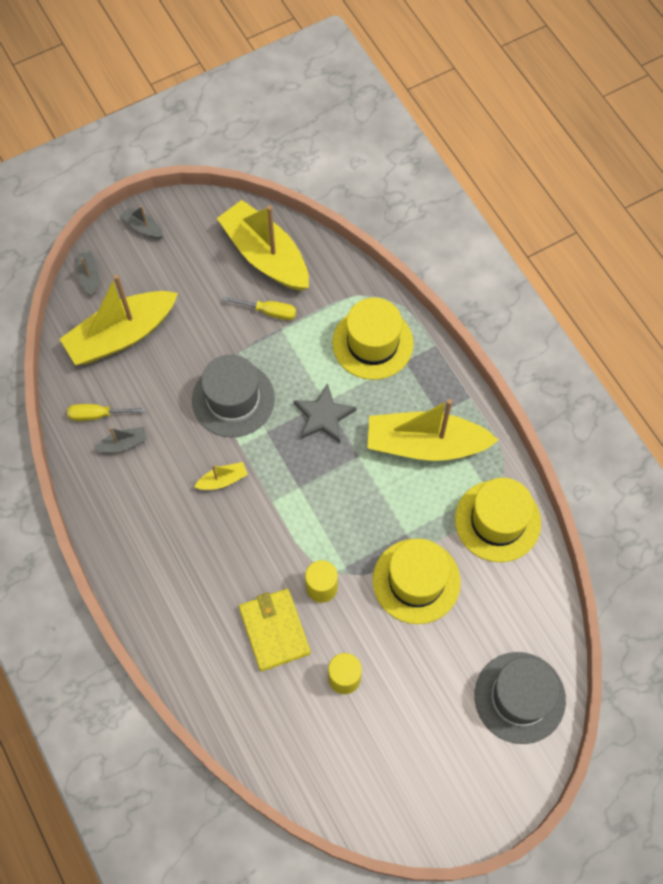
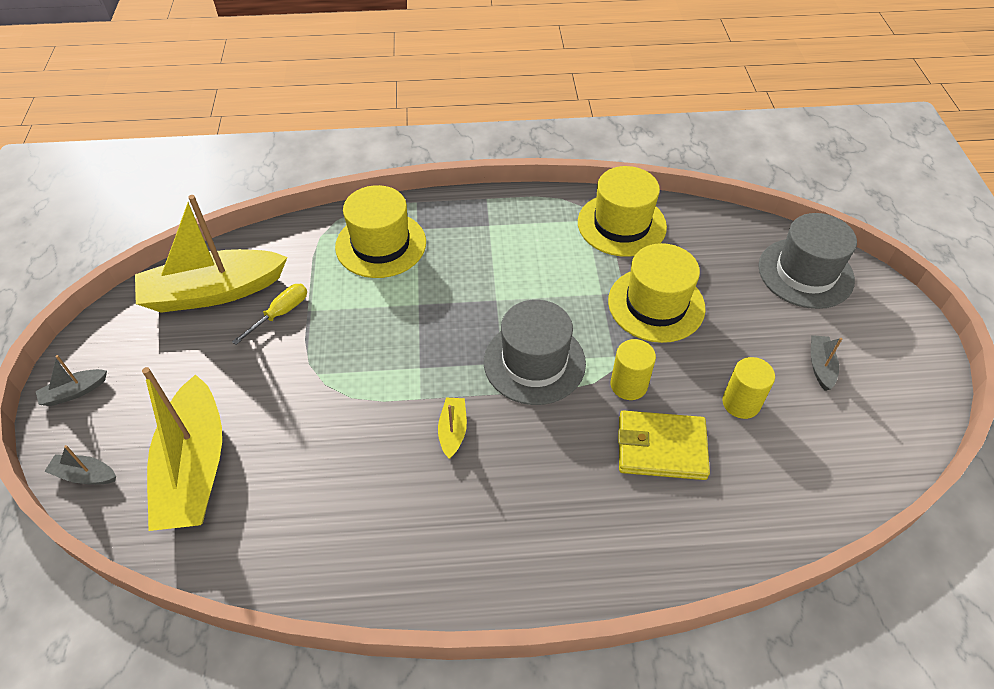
camera: 65 degrees left, 15 degrees down
(98, 415) = (282, 537): yellow screwdriver -> none
(123, 444) = (341, 521): grey boat -> grey boat (820, 366)
(233, 399) = (360, 384): grey hat -> grey hat (534, 362)
(323, 416) = (434, 312): grey star -> none
(425, 444) = (515, 245): yellow boat -> none

